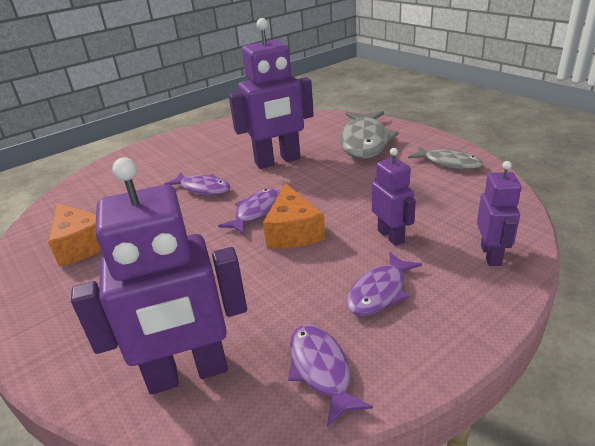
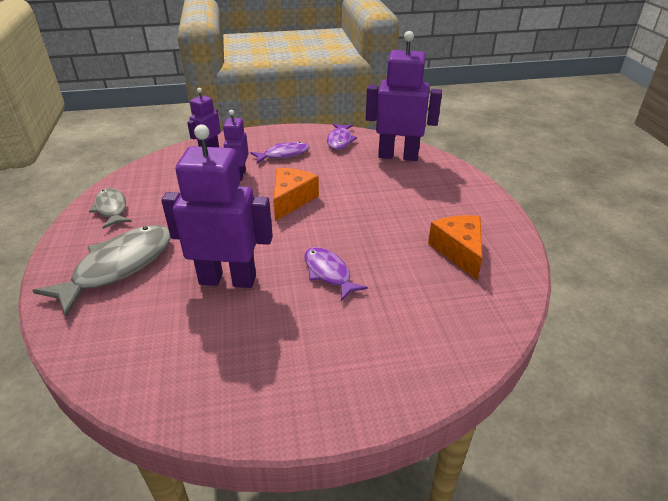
camera: 155 degrees left, 5 degrees up
(256, 212) = (302, 226): purple fish -> none

